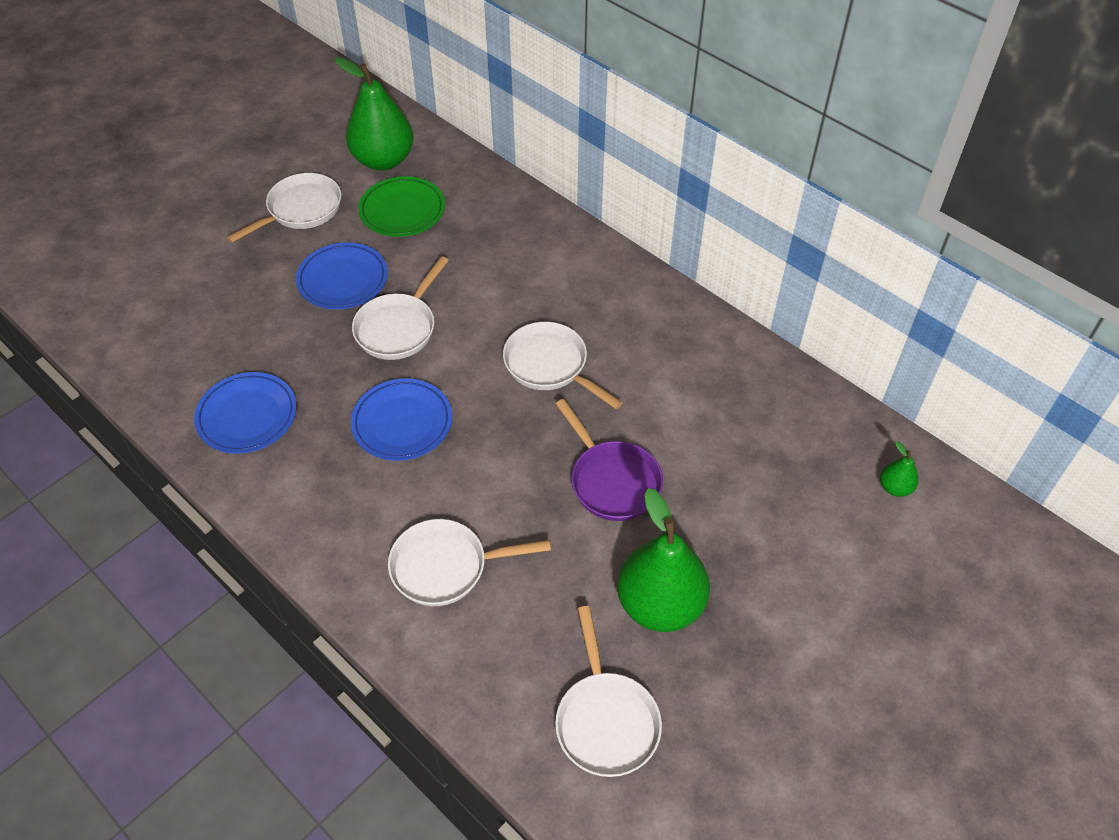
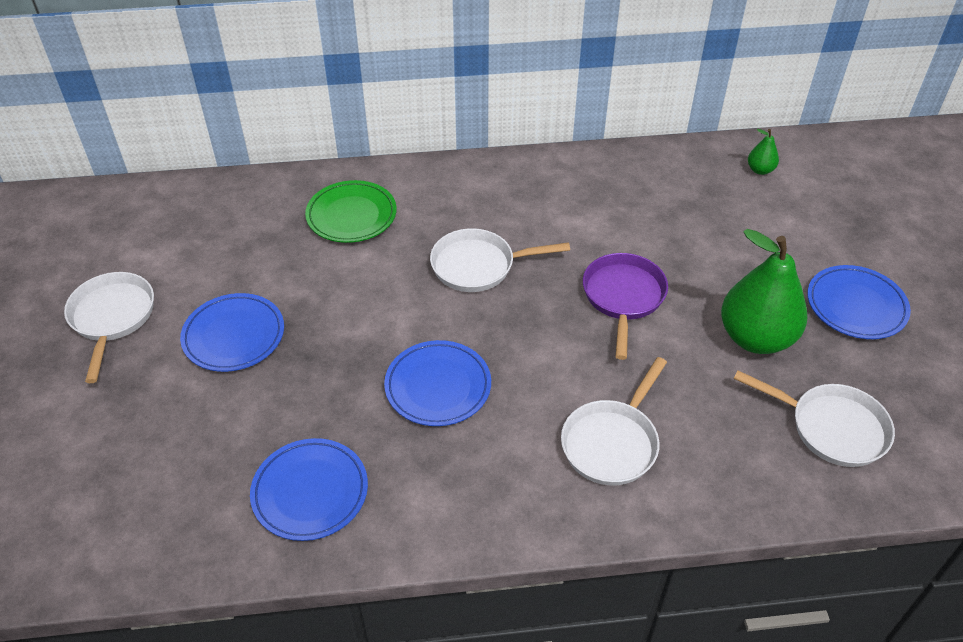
camera: 50 degrees left, 5 degrees down
(383, 160) = (132, 233): green pear -> none
(398, 328) = (333, 331): white pan -> none
(402, 211) = (206, 254): green plate -> green plate (351, 216)
(612, 481) = (623, 297): purple pan -> purple pan turned 90 degrees counterclockwise
(784, 665) = (856, 306): none -> blue plate

